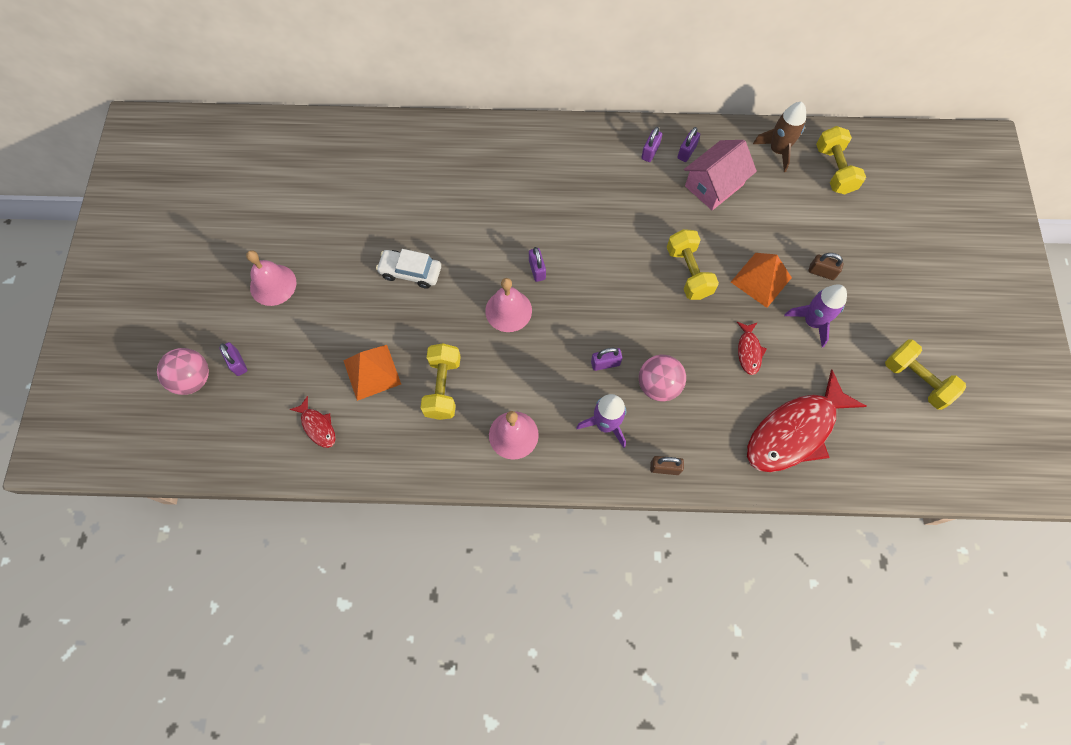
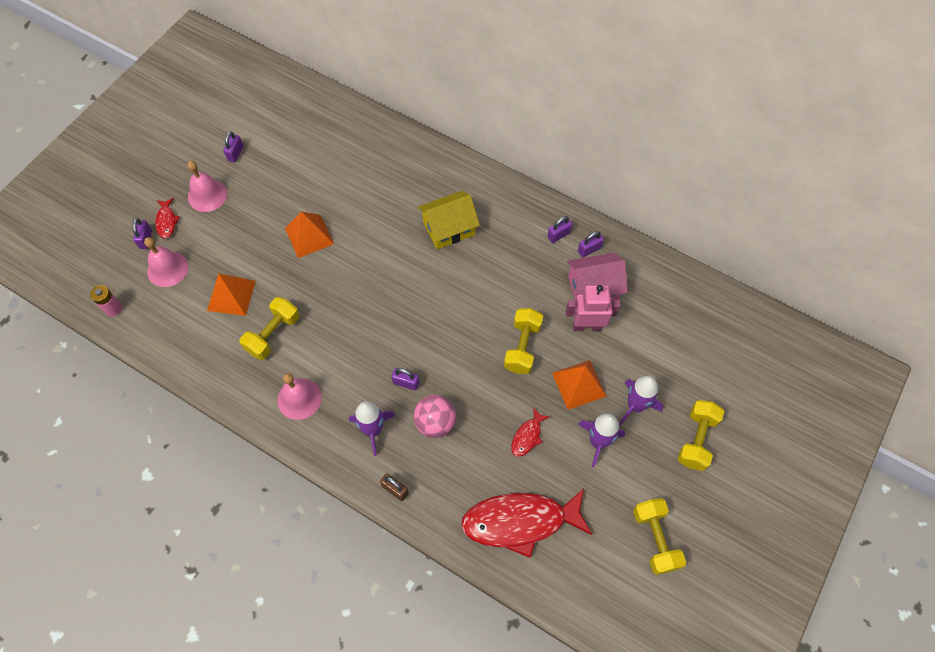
camera: 30 degrees right, 5 degrees down
(193, 379) = (109, 235): pink ball -> none
(253, 452) = (113, 308): none -> pink battery
(317, 426) = (167, 314): red fish -> red fish (167, 221)
(410, 272) = (309, 236): white car -> orange pyramid
(508, 310) = (361, 302): pink bell -> pink bell (167, 269)
(537, 270) = (404, 282): purple padlock -> purple padlock (235, 153)
(544, 196) = (449, 228): none -> yellow house
(732, 223) = (587, 326): none -> pink robot
(777, 150) = (668, 286): brown rocket -> none
(821, 272) = (635, 405): brown padlock -> purple rocket
(834, 170) = (708, 326): yellow dumbbell -> yellow dumbbell (696, 440)

